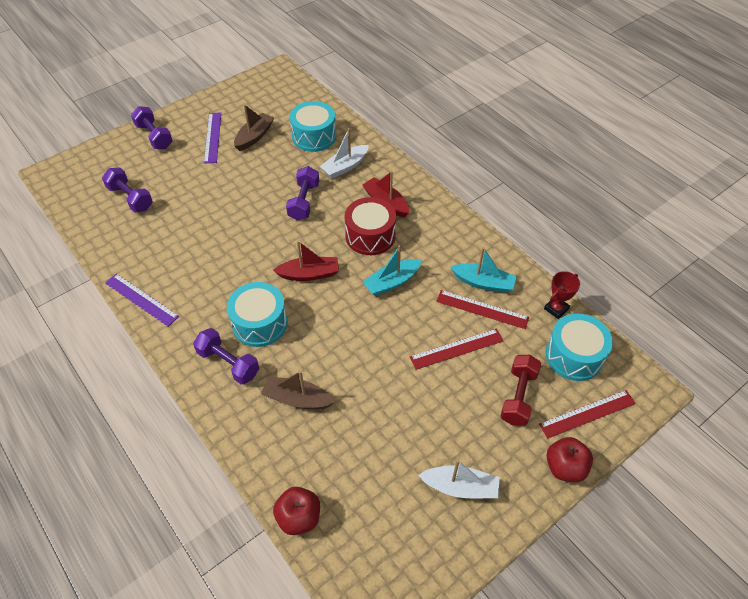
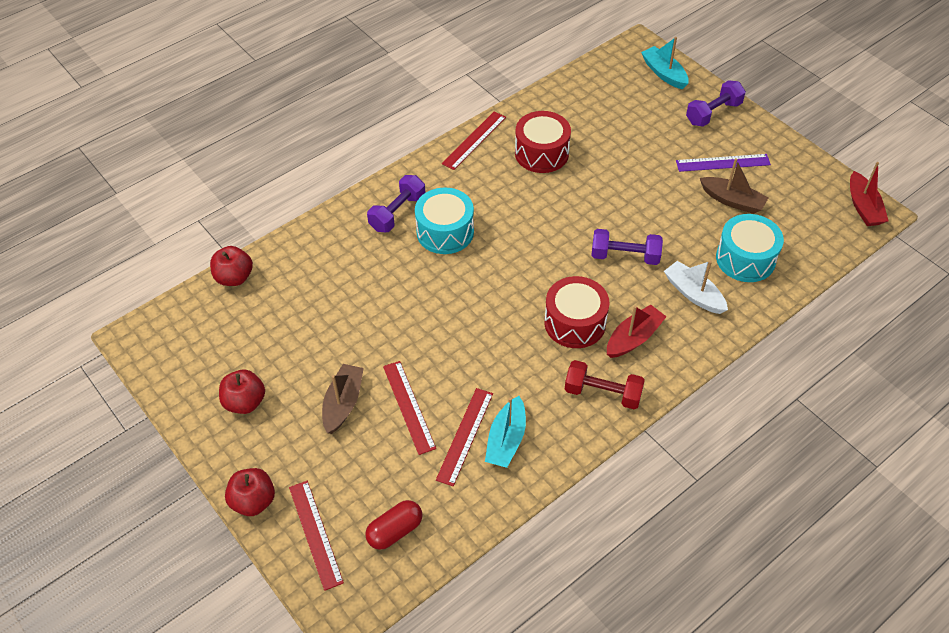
camera: 90 degrees right, 0 degrees up
(130, 198) = (611, 110): purple dumbbell -> none
(141, 299) = (474, 140): purple ruler -> red ruler
(173, 249) = (541, 153): none -> red drum
(297, 399) = (354, 268): brown boat -> brown boat (343, 403)
(309, 274) = (512, 268): red boat -> red boat (863, 207)
(392, 282) = (504, 345): turquoise boat -> turquoise boat (664, 73)
(460, 487) = (245, 402): white boat -> red apple
(518, 396) = (343, 464): red dumbbell -> red dumbbell (602, 393)
(556, 309) = (466, 519): red trophy -> none
(574, 356) = (395, 531): turquoise drum -> red capsule

